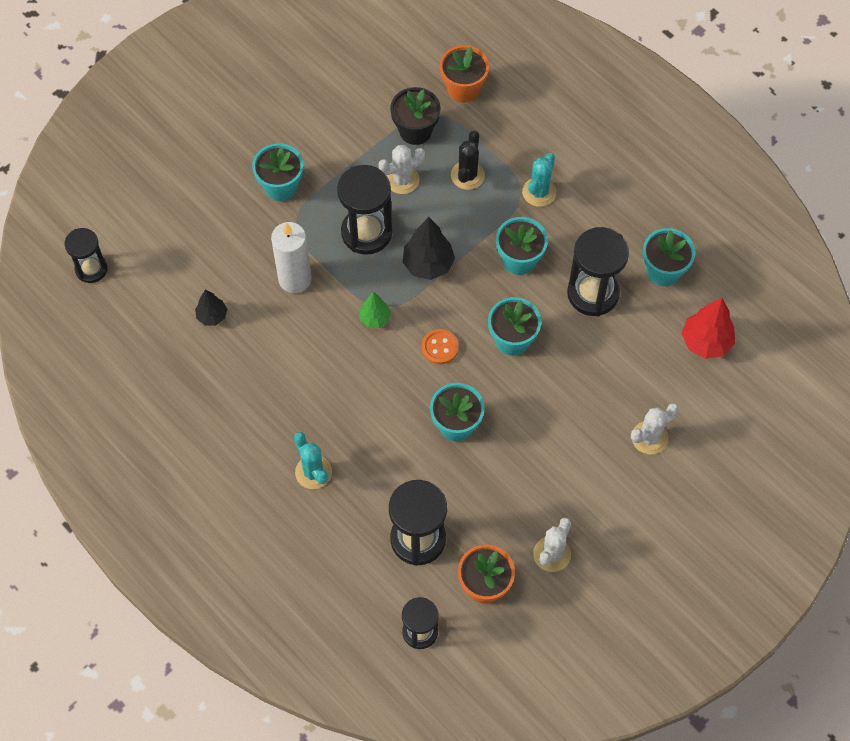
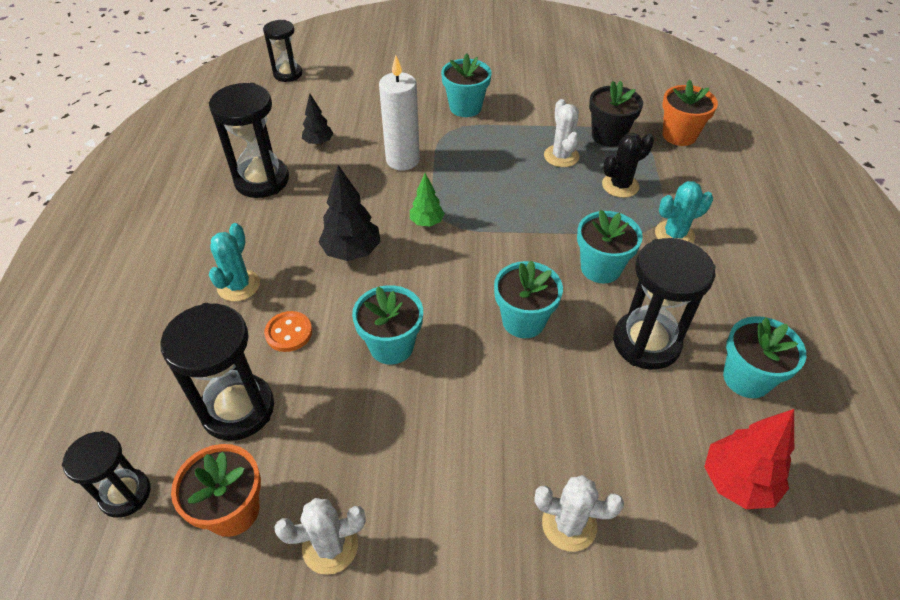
camera: 45 degrees right, 15 degrees down
(366, 232) = (492, 168): black hourglass -> black hourglass (262, 180)
(402, 180) = (561, 156): white cactus -> white cactus turned 60 degrees clockwise
(428, 264) = (515, 218): black tree -> black tree (352, 252)
(440, 347) = (452, 279): orange button -> orange button (289, 333)

